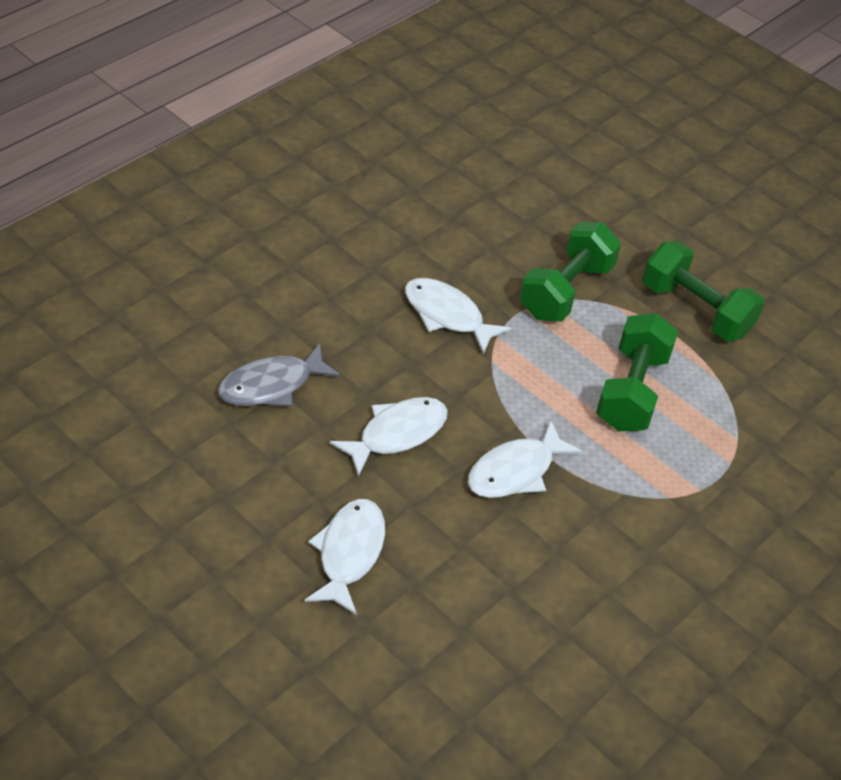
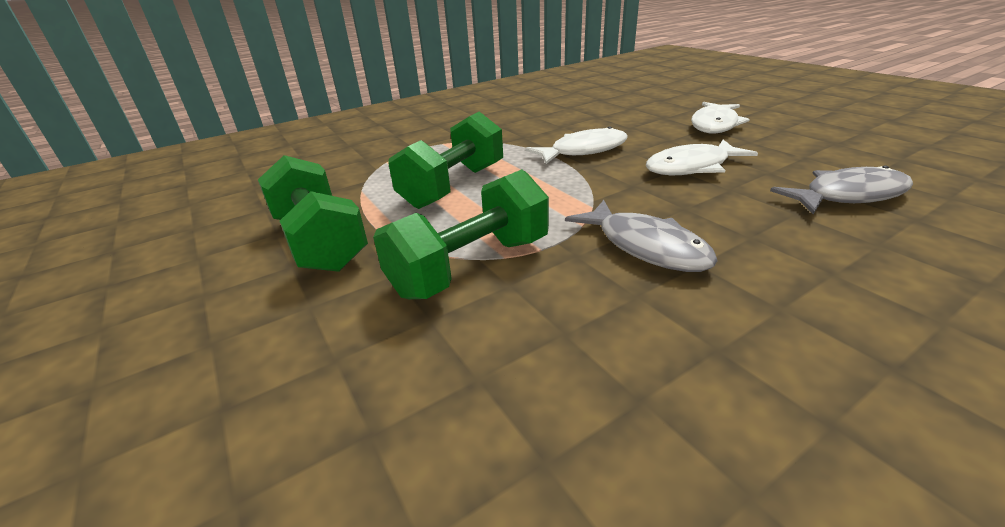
camera: 160 degrees left, 15 degrees down
(447, 315) = (646, 246): white fish -> grey fish

